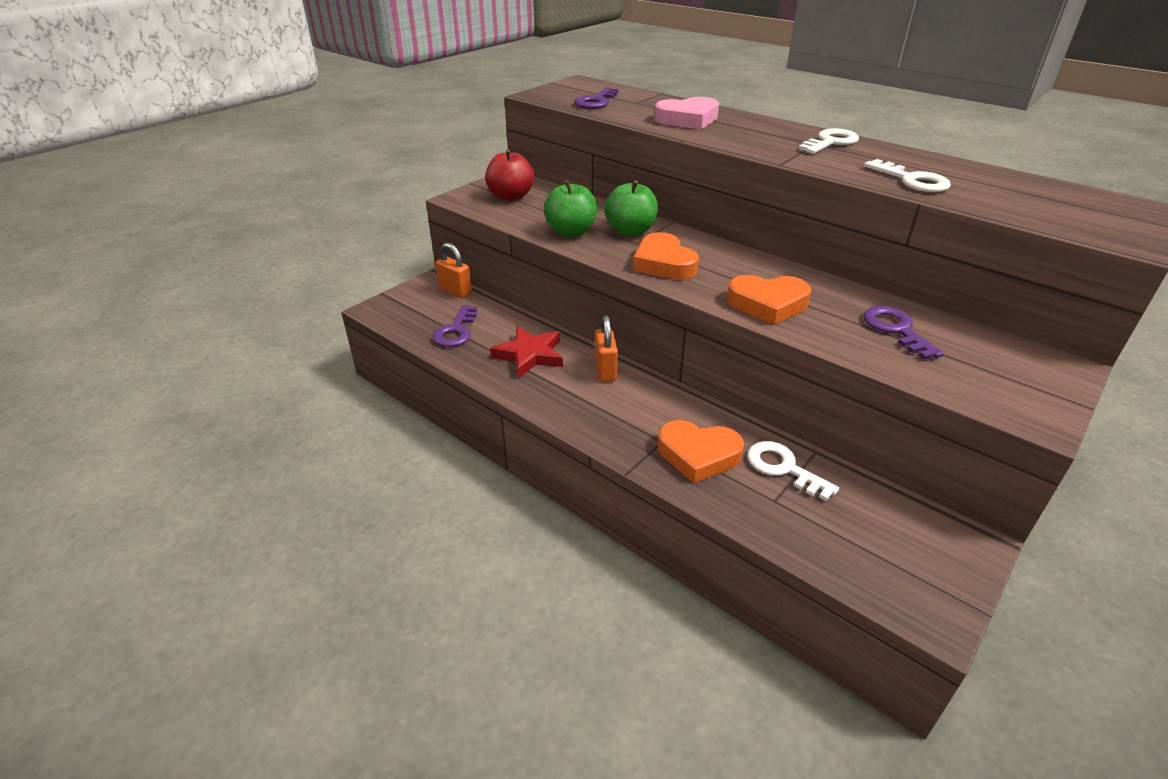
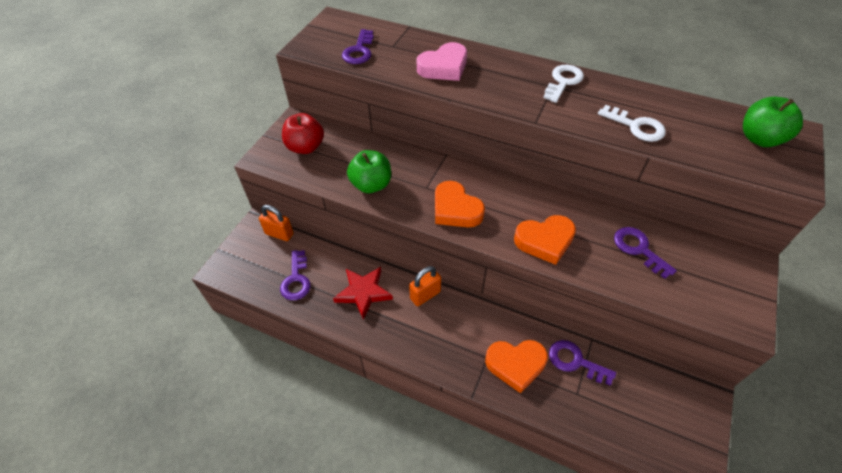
camera: 15 degrees left, 15 degrees up
(605, 370) = (425, 295): orange padlock -> orange padlock turned 75 degrees clockwise
(630, 231) = (417, 173): green apple -> green apple (760, 139)
(783, 468) = (575, 361): white key -> purple key

